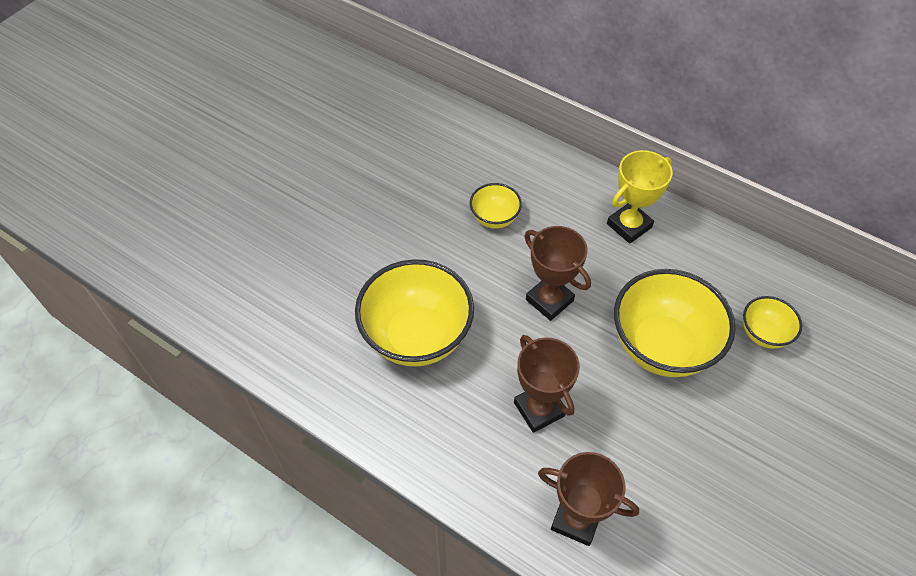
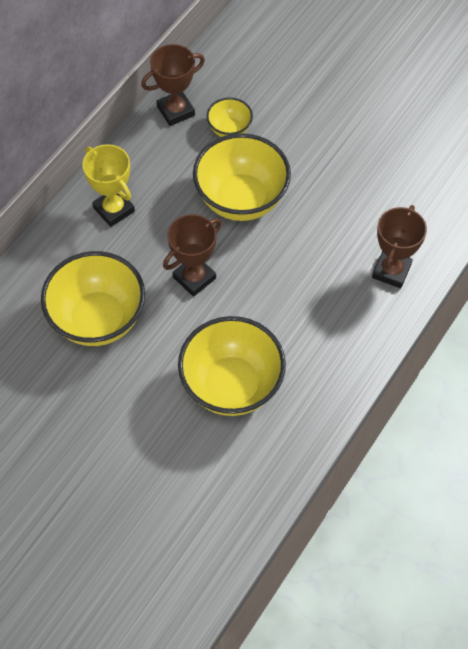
camera: 90 degrees left, 5 degrees up
(494, 218) = (98, 319): yellow bowl -> yellow bowl, size x2.00
(539, 409) = (301, 291): brown trophy -> brown trophy (176, 111)

